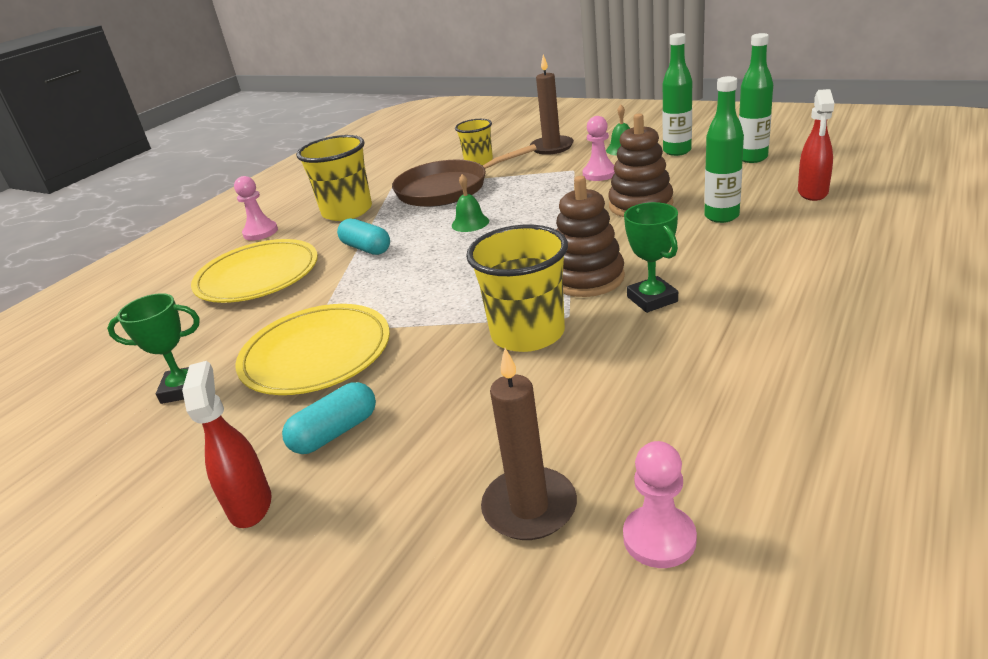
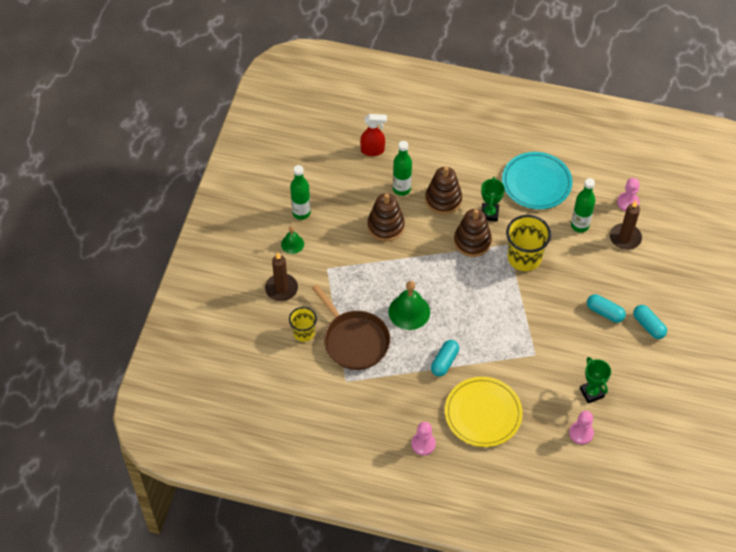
camera: 110 degrees left, 25 degrees up
(250, 504) = (648, 326): red spray bottle -> turquoise capsule
(316, 354) = (554, 343): yellow plate -> none
(347, 211) = (390, 396): yellow cup -> none
(470, 223) = (409, 311): green bell -> green bell, size x1.75
(599, 174) = (336, 252): pink pawn -> pink pawn (581, 433)
(652, 299) = (489, 213): green trophy -> green trophy turned 45 degrees counterclockwise
(694, 252) = (443, 199): none -> brown stacking toy
(739, 367) = (536, 183): none -> turquoise plate
(752, 158) = (319, 174): green bottle -> green bottle (579, 225)

